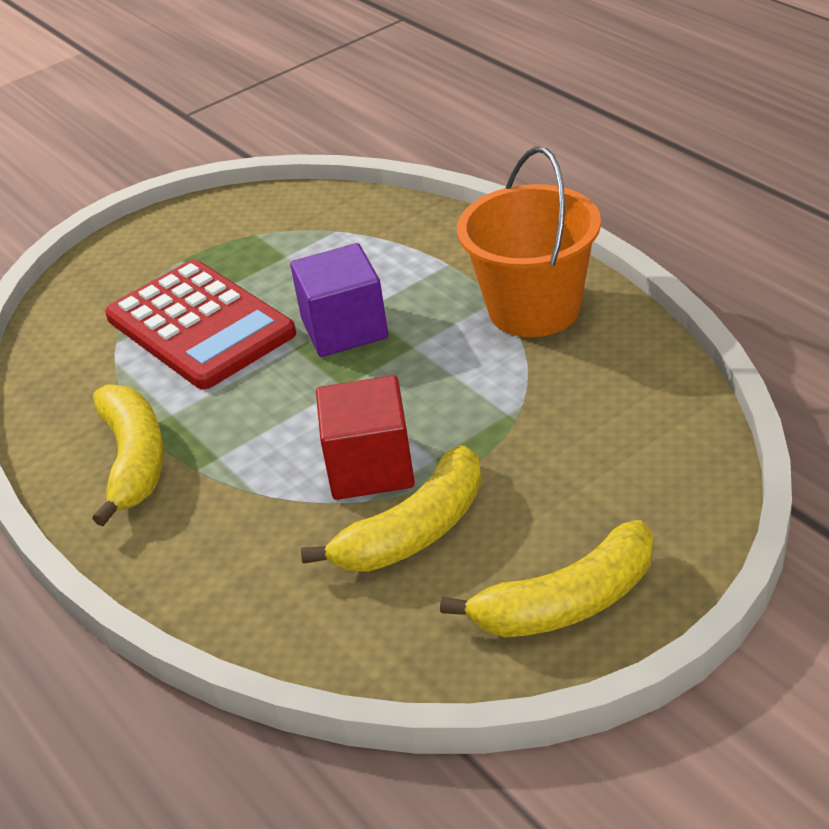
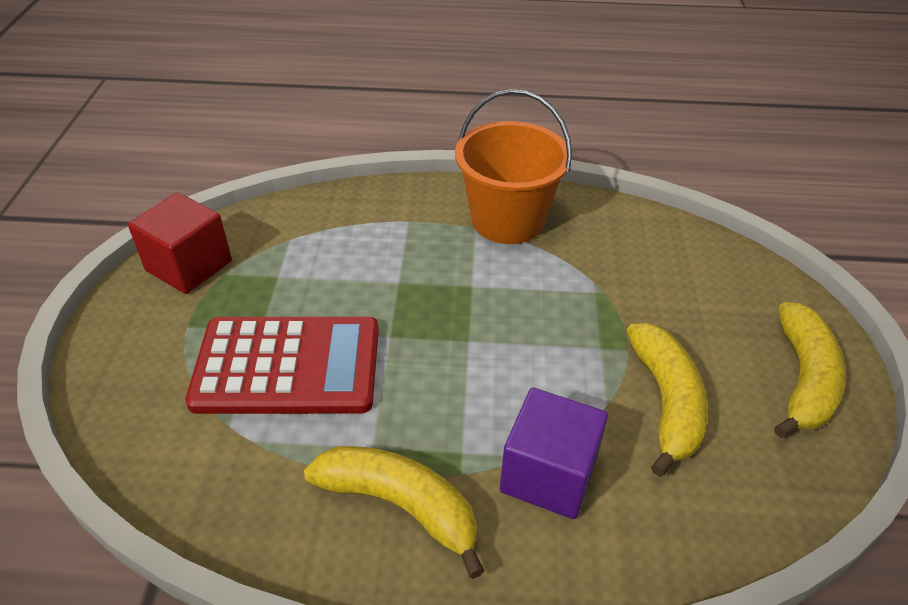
camera: 55 degrees left, 5 degrees up
(344, 329) = (406, 302): purple cube -> purple cube (548, 474)
(370, 467) = (574, 382): red cube -> red cube (189, 266)

